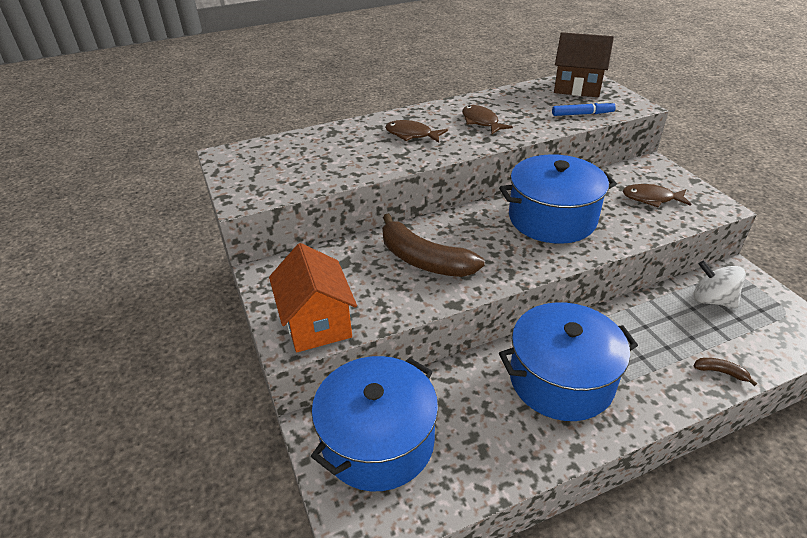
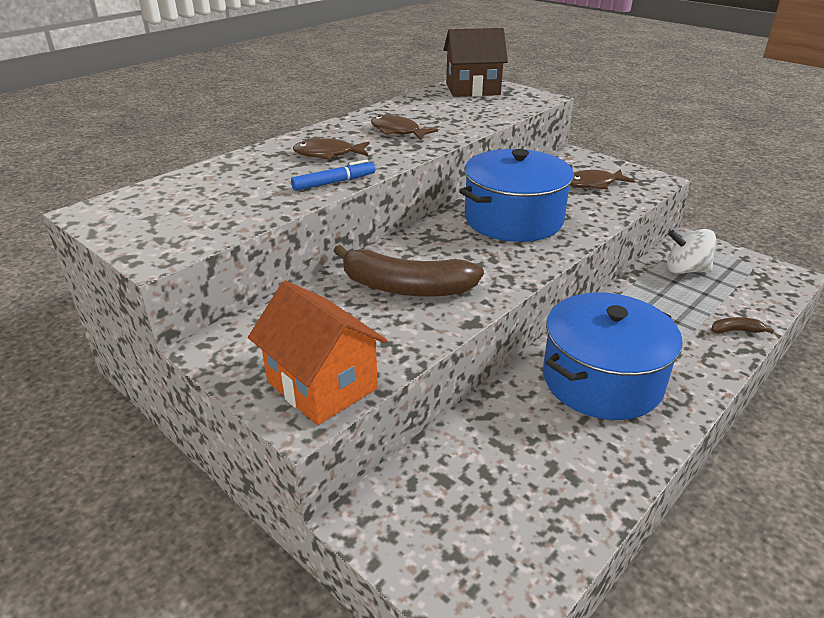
camera: 25 degrees left, 5 degrees down
(378, 440) = (449, 507): blue pot -> none
(582, 114) = (496, 111): blue marker -> blue marker (334, 182)

